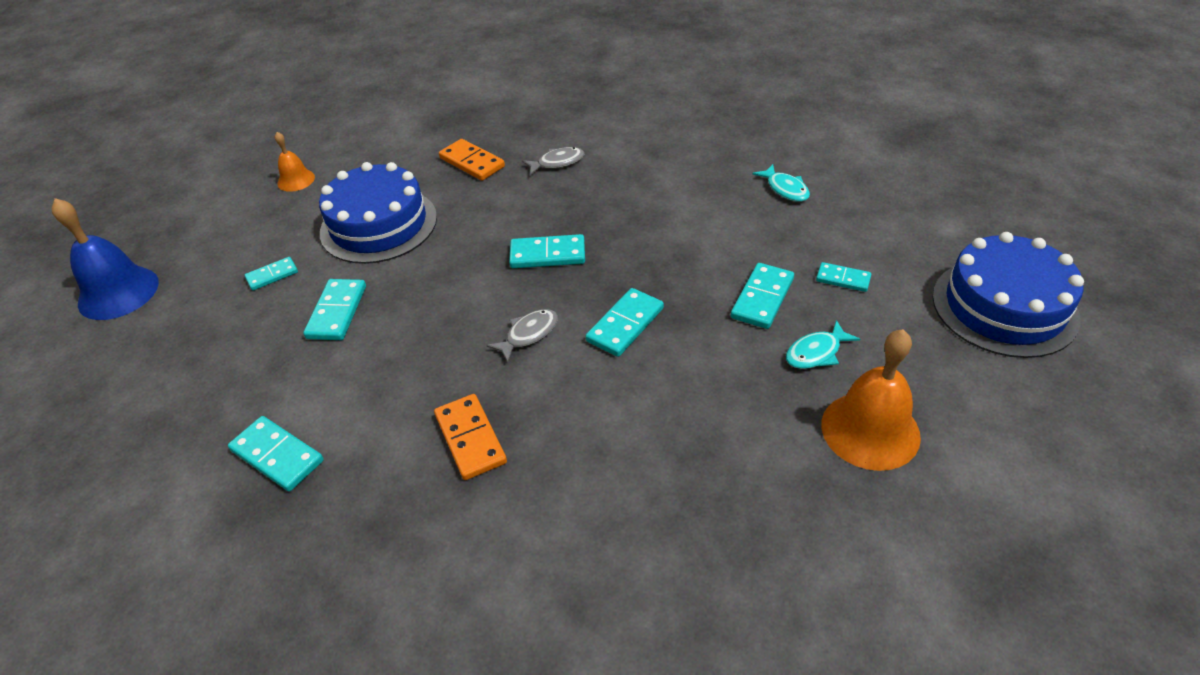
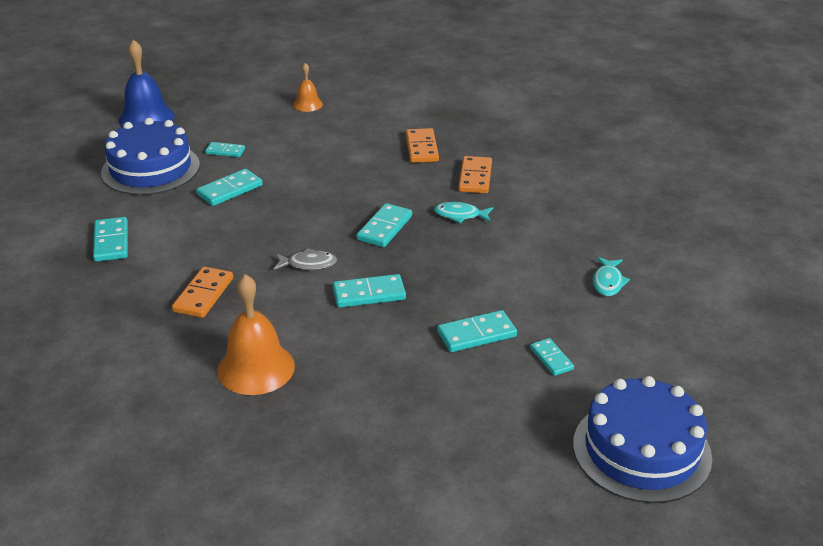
camera: 40 degrees right, 10 degrees down
(378, 225) = (316, 155): blue cake -> blue cake (150, 169)
(547, 254) = (385, 228): turquoise domino -> turquoise domino turned 75 degrees clockwise
(557, 163) = (475, 177): grey fish -> orange domino
(816, 352) = (459, 385): turquoise fish -> turquoise fish (460, 215)
(870, 430) = (420, 445): orange bell -> orange bell (256, 368)

